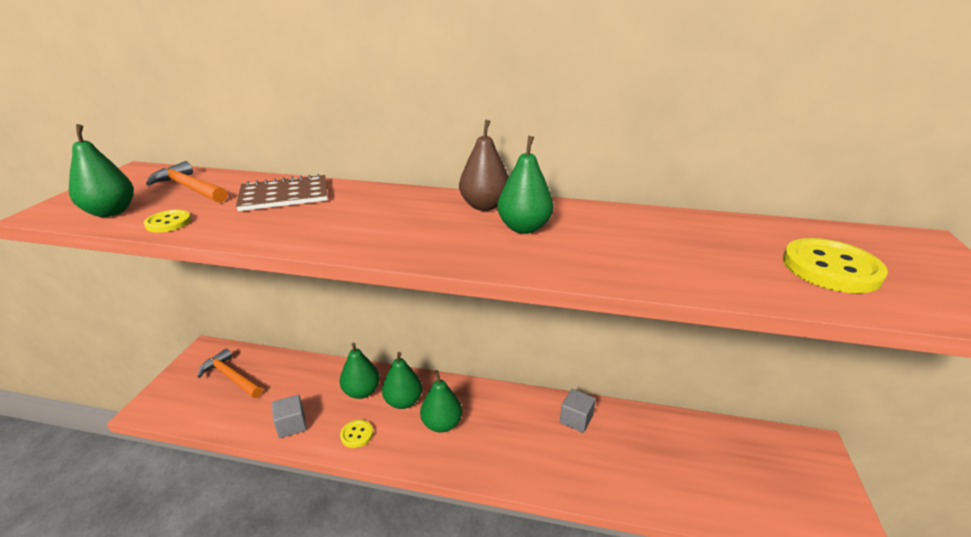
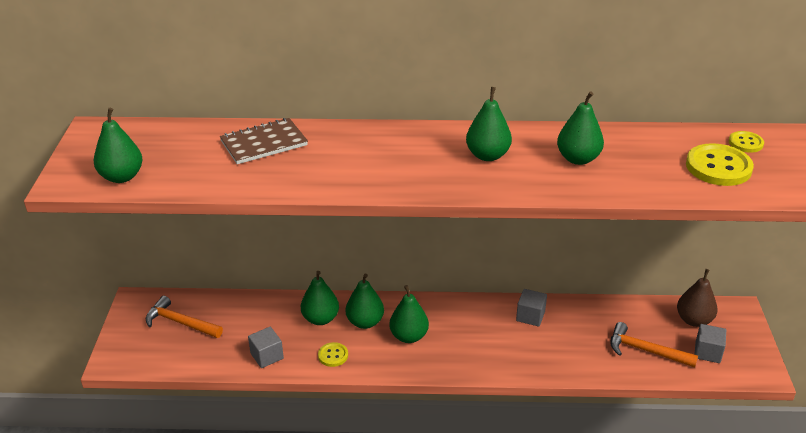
camera: 10 degrees left, 5 degrees up
(168, 222) = (185, 182): yellow button -> yellow button (745, 143)
(189, 188) = (168, 144): orange hammer -> orange hammer (646, 351)
(484, 206) = (447, 136): brown pear -> brown pear (694, 320)
(636, 241) = (578, 159): none -> green pear
(781, 497) = (707, 352): none -> grey cube

